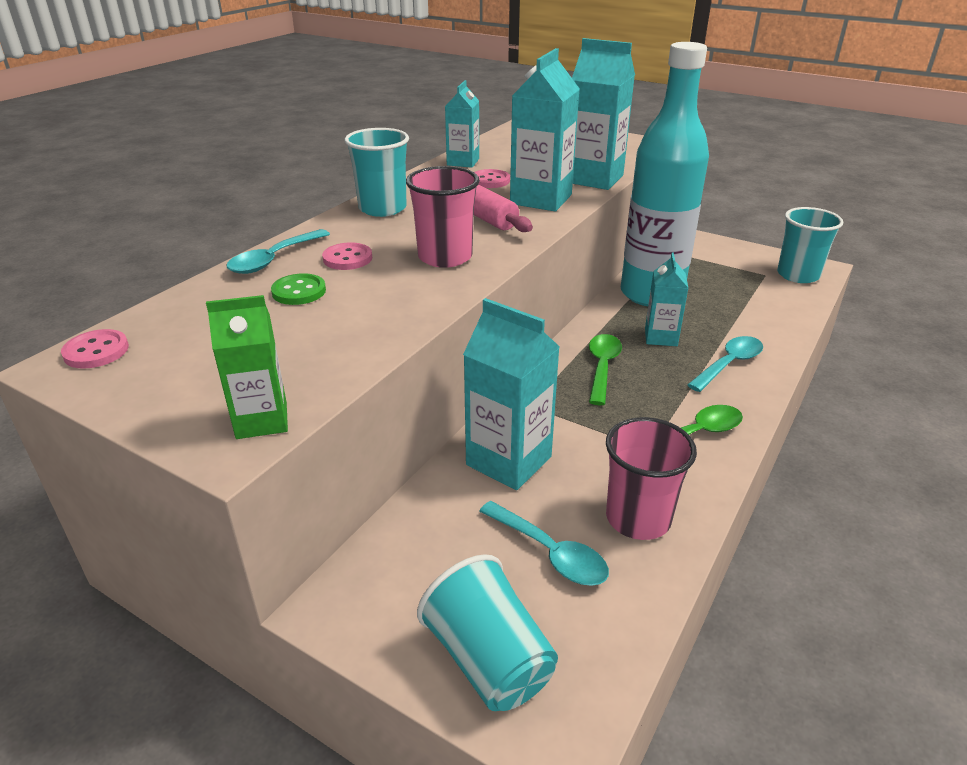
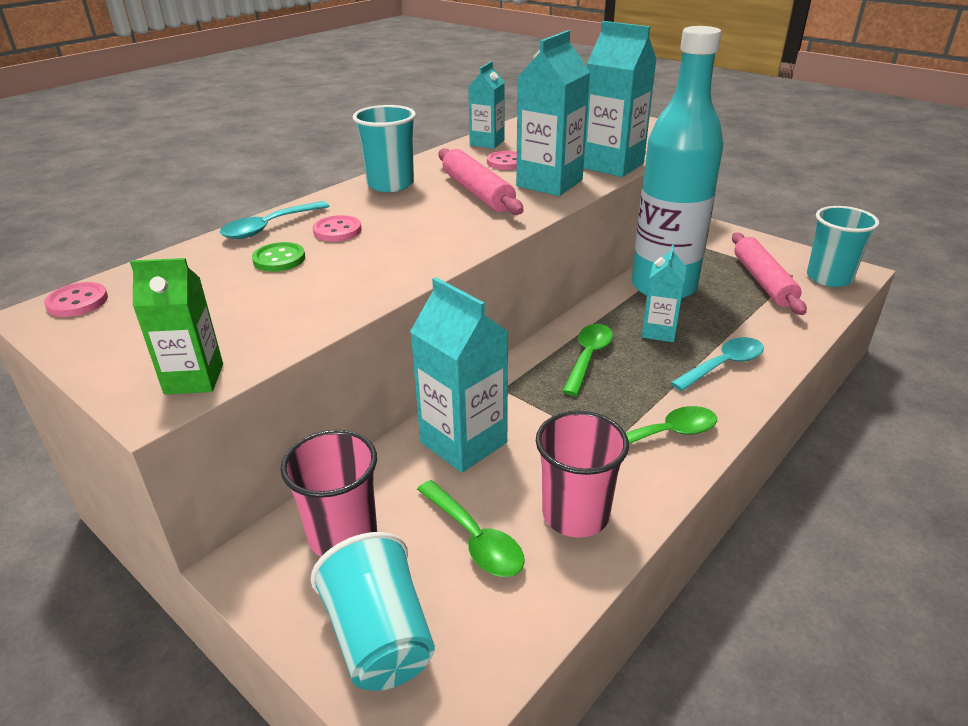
camera: 10 degrees right, 0 degrees up
(445, 257) = (430, 235): pink cup -> pink cup (343, 535)
(550, 553) = (475, 539): turquoise spoon -> green spoon
(740, 282) = (763, 281): none -> pink rolling pin

